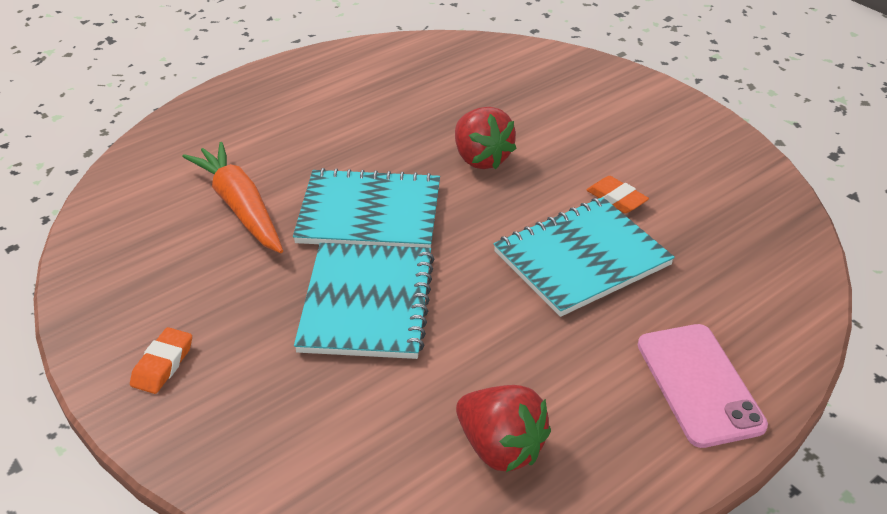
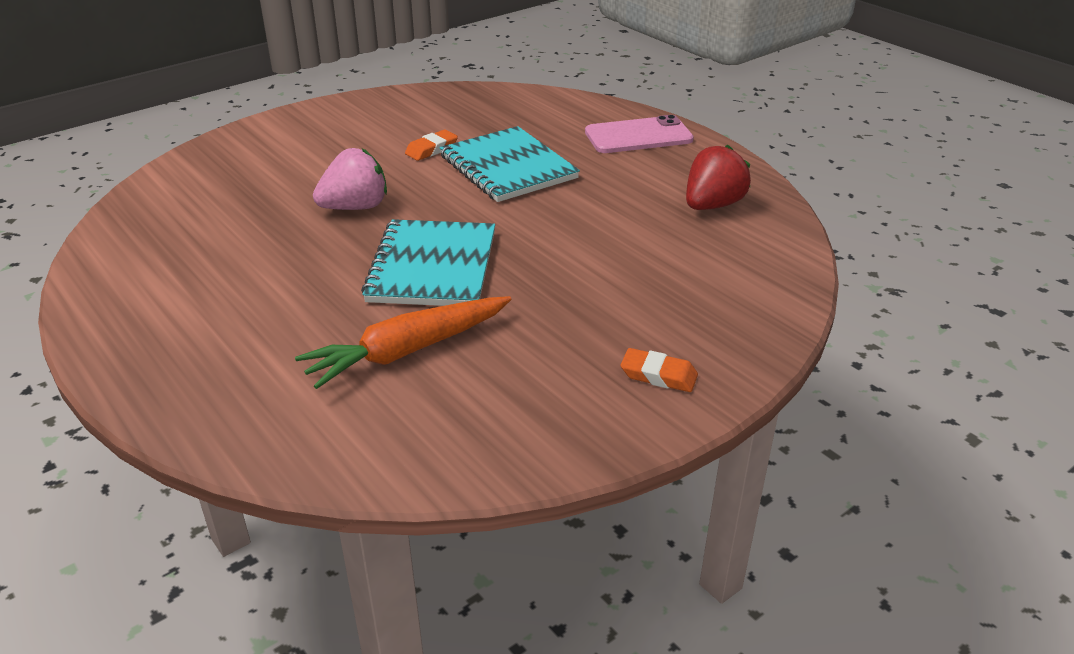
camera: 90 degrees left, 5 degrees down
(366, 303) = (564, 264): turquoise notebook -> none
(481, 159) = (355, 207): red strawberry -> pink strawberry

